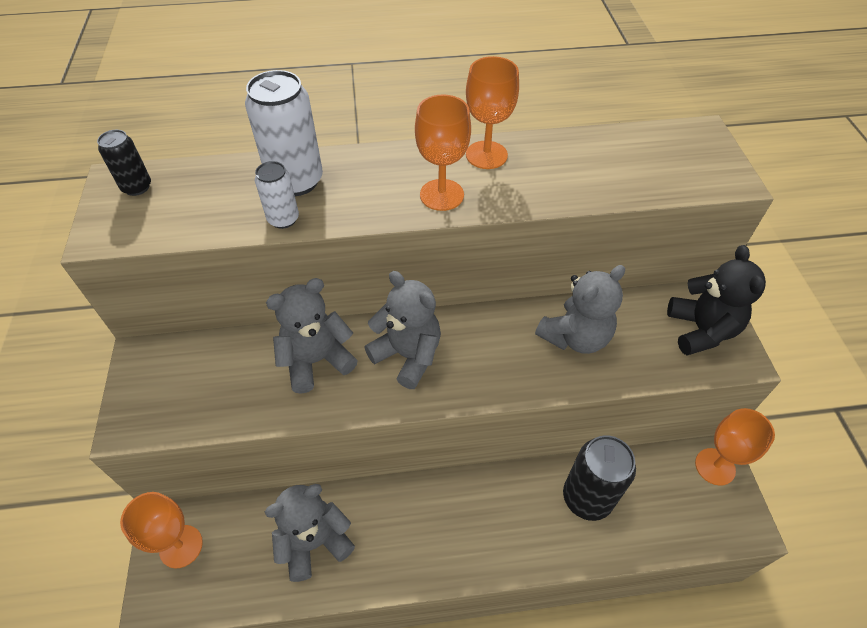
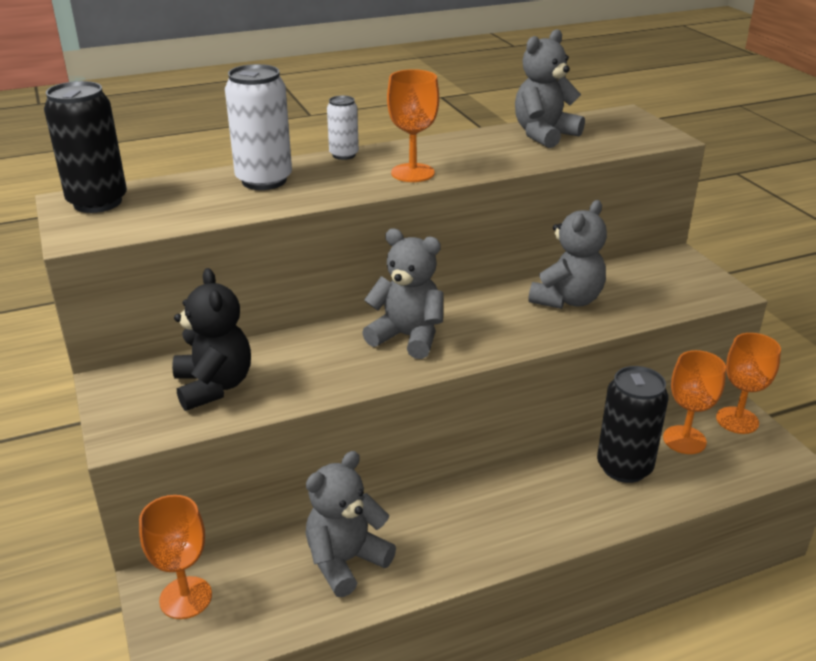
camera: 15 degrees left, 20 degrees down
(137, 187) = (97, 202): black can -> black can, size x1.82
(283, 219) = (266, 204): white can -> white can (344, 155)
(316, 360) = (313, 355): grey teddy bear -> grey teddy bear (544, 135)
(486, 155) = (440, 146): orange goblet -> orange goblet (684, 440)
(701, 330) = (681, 279): black teddy bear -> black teddy bear (214, 386)

